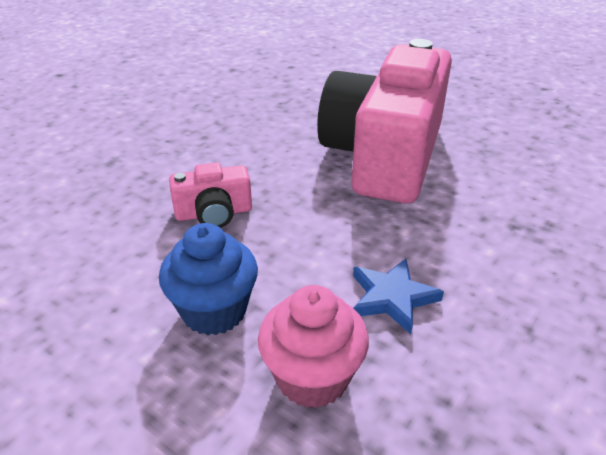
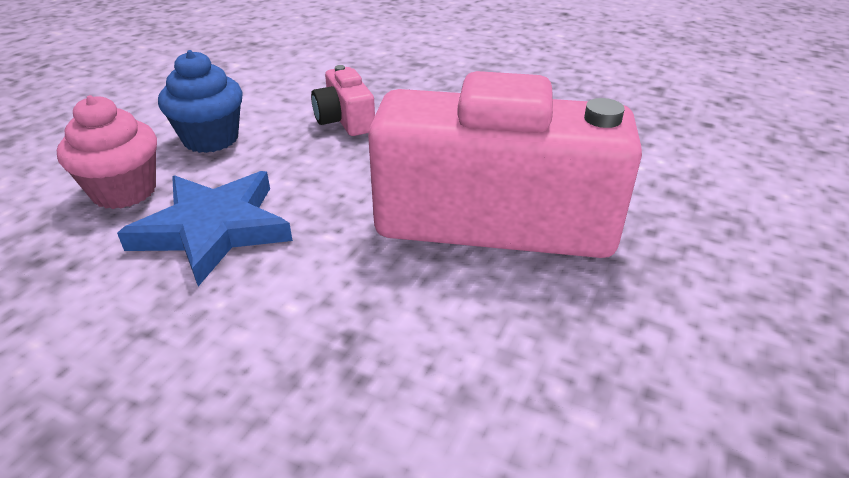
camera: 80 degrees right, 0 degrees up
(392, 297) = (214, 229): blue star -> blue star, size x1.62

